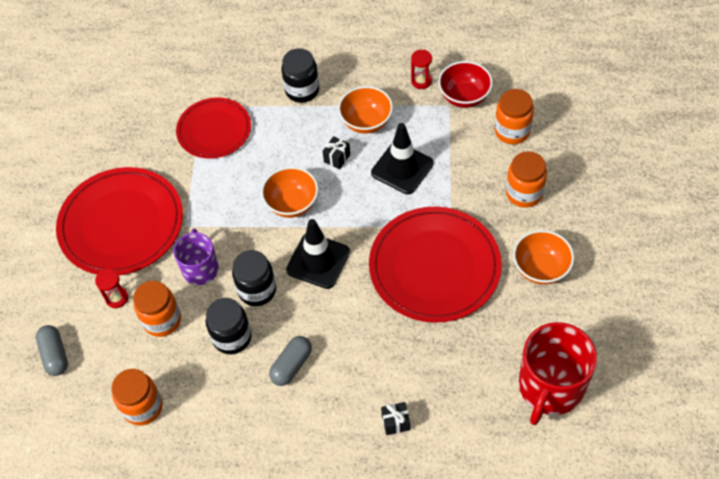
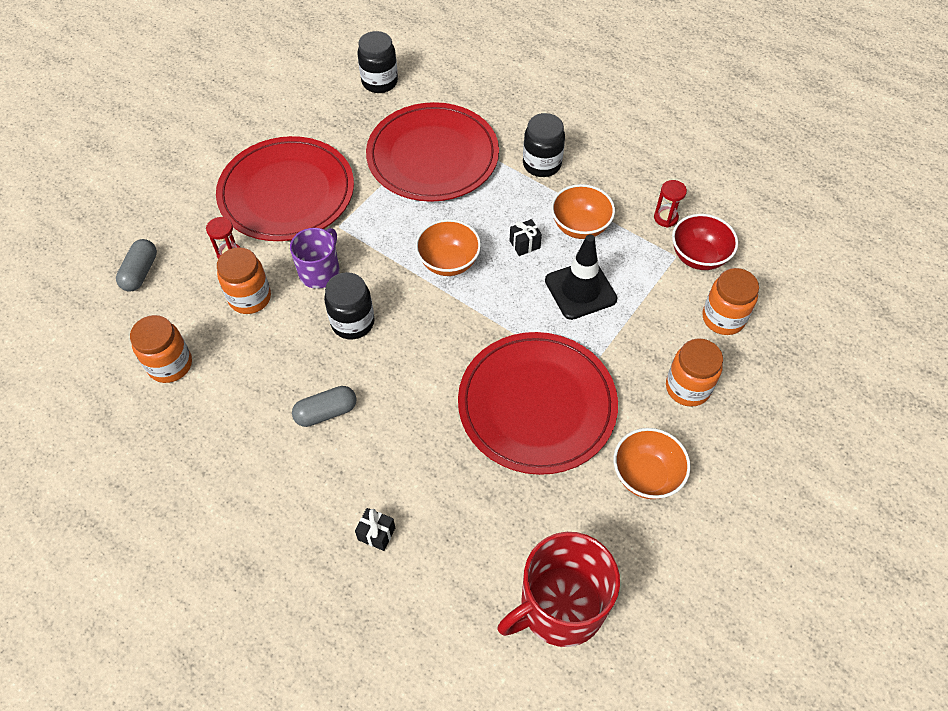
camera: 30 degrees right, 0 degrees up
(214, 130) = (433, 156): red plate -> red plate, size x1.60
(232, 337) = (295, 352): black jar -> black jar (379, 82)
(318, 261) = (429, 329): black traffic cone -> none

